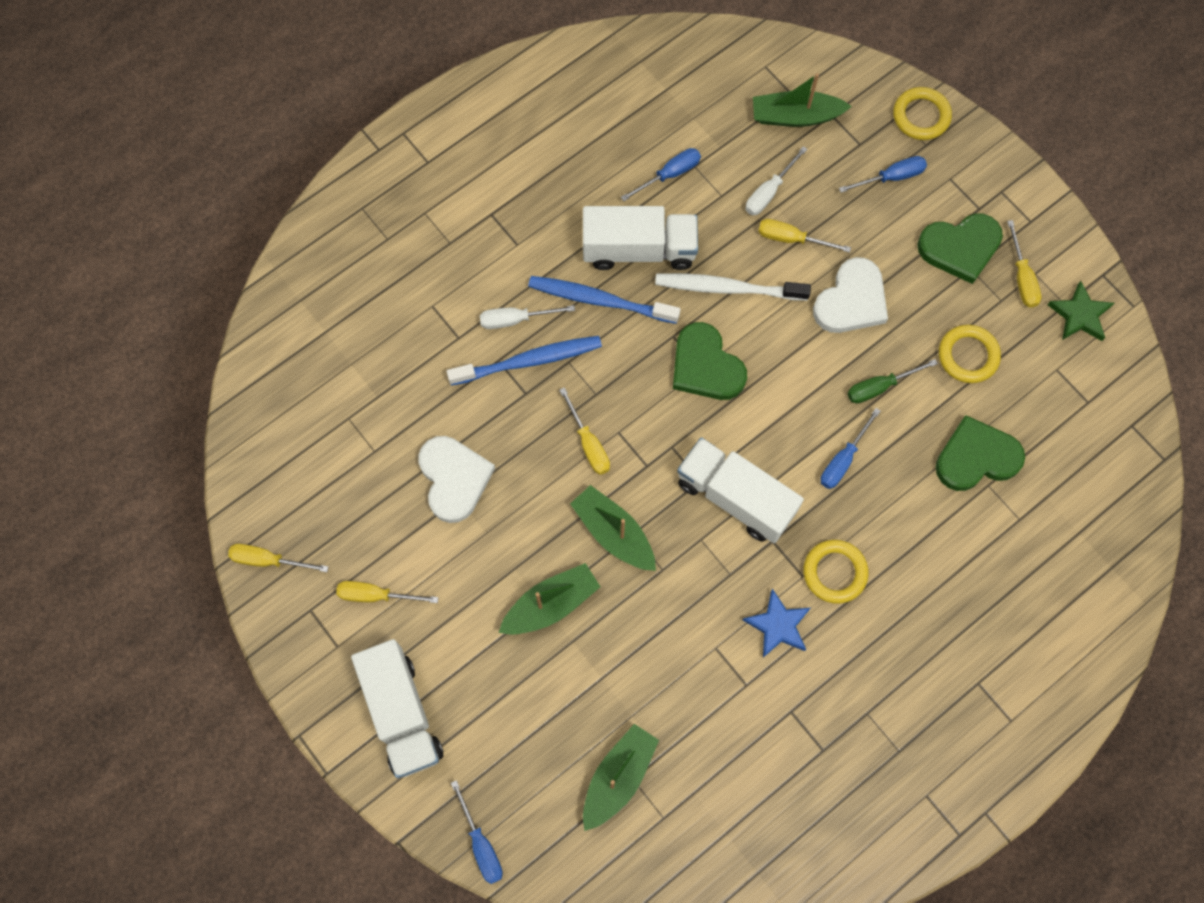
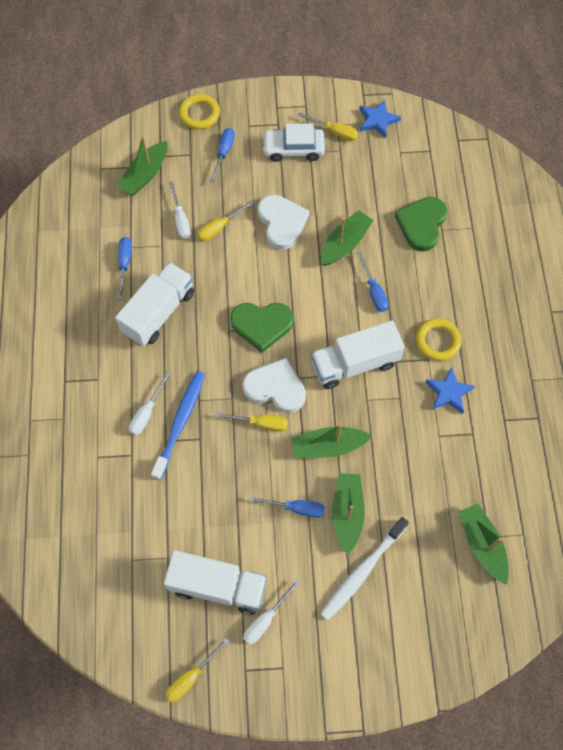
camera: 55 degrees left, 5 degrees down
(376, 595) = (265, 619): yellow screwdriver -> white screwdriver
(401, 713) = (355, 653): white truck -> white truck (218, 586)
(454, 479) = (223, 519): white heart -> white heart (275, 388)
(481, 844) = (472, 657): blue screwdriver -> blue screwdriver (296, 508)
(600, 300) = (173, 355): blue toothbrush -> none
(728, 288) = (222, 281): white toothbrush -> white toothbrush (362, 571)
(880, 387) = (344, 243): green screwdriver -> green boat
(960, 248) = (293, 149): green heart -> white car
(968, 356) = (360, 188): yellow ring -> none
(1080, 315) = (377, 120): green star -> blue star

